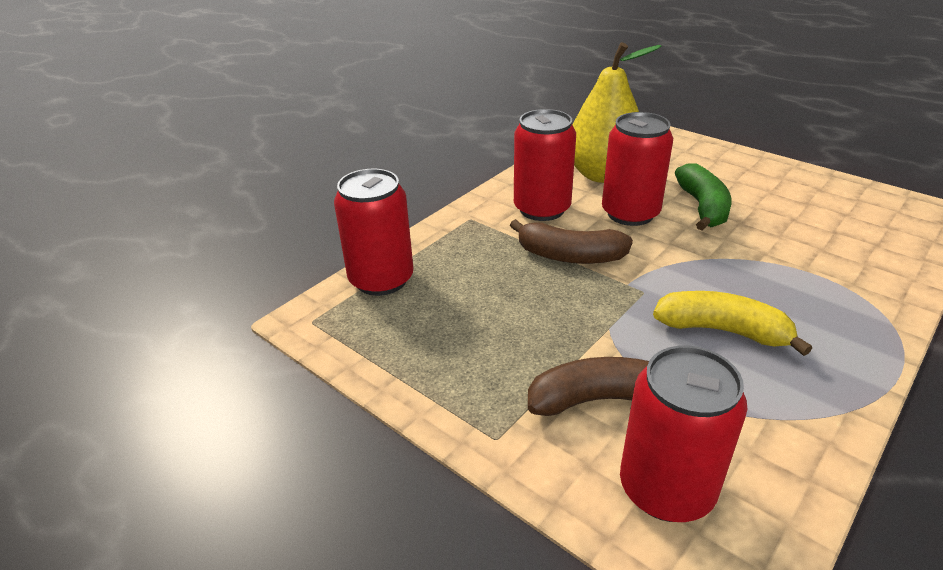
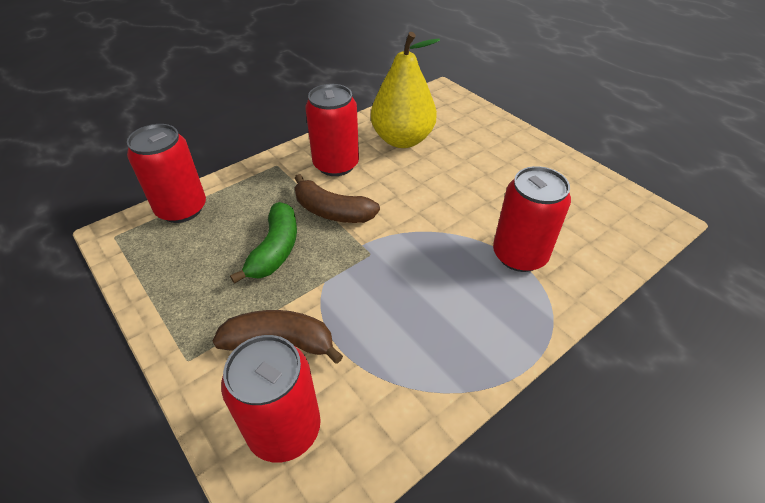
camera: 10 degrees right, 10 degrees up
(630, 213) = (402, 180): red can -> red can (519, 255)
(702, 207) = (464, 183): green banana -> green banana (275, 250)
(722, 331) = (410, 300): yellow banana -> none

